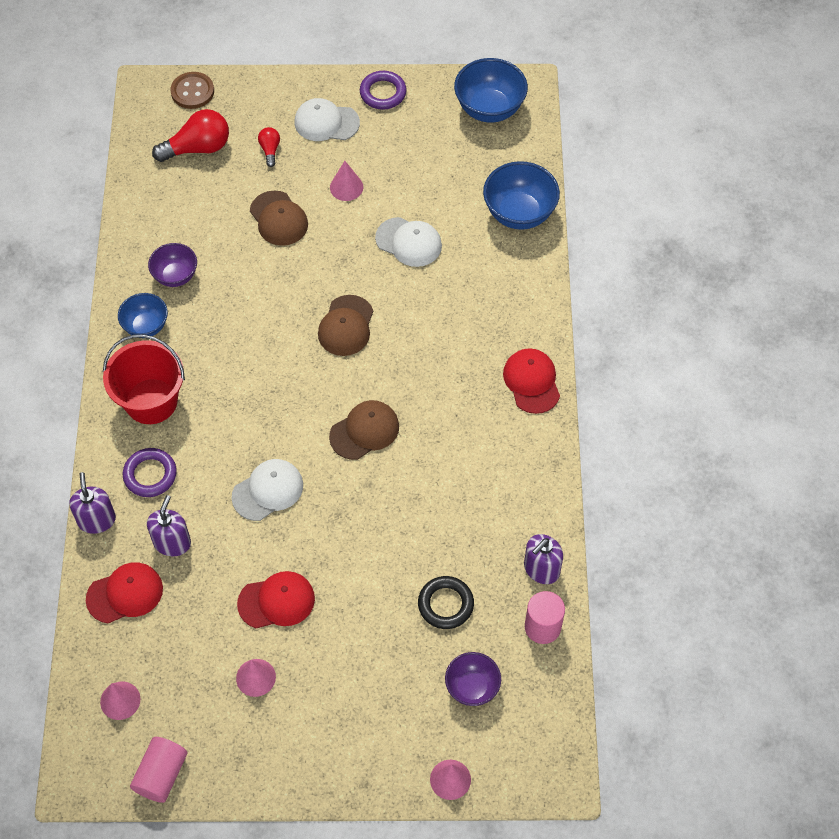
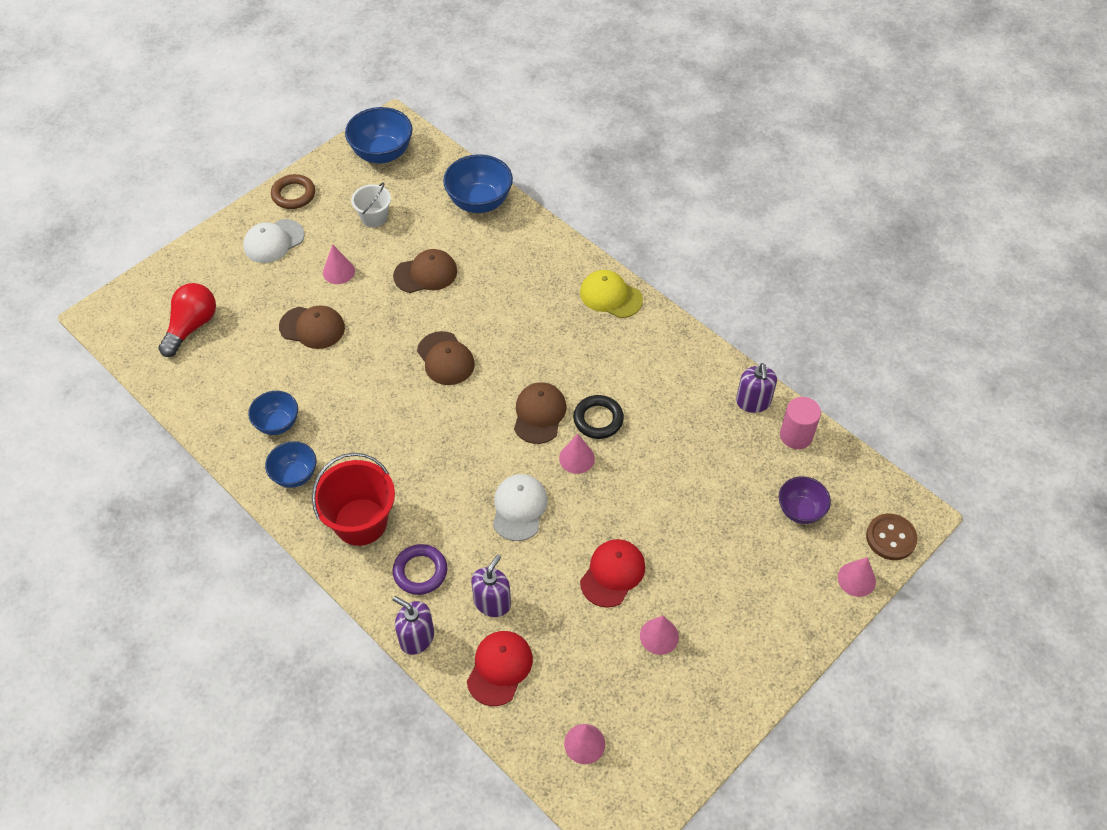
camera: 45 degrees left, 5 degrees down
(161, 774) = (674, 764): pink cylinder -> none
(172, 542) = (492, 602): purple soap dispenser -> purple soap dispenser turned 60 degrees clockwise
(175, 276) = (277, 423): purple bowl -> blue bowl
(192, 92) = (142, 292): brown button -> brown button (891, 538)
(270, 150) = (251, 288): red light bulb -> none
(352, 490) = (576, 458): none -> pink cone
(383, 93) = (293, 194): purple ring -> brown ring
(409, 242) = (426, 274): white cap -> brown cap
(422, 161) = (374, 217): none -> white bucket
(445, 604) = (722, 475): black ring -> black ring (598, 419)
(531, 382) = (610, 296): red cap -> yellow cap

